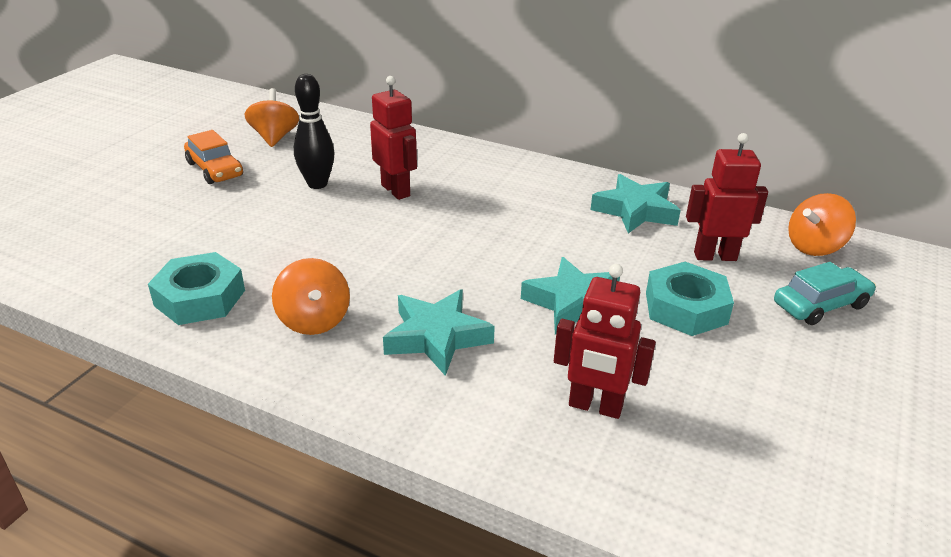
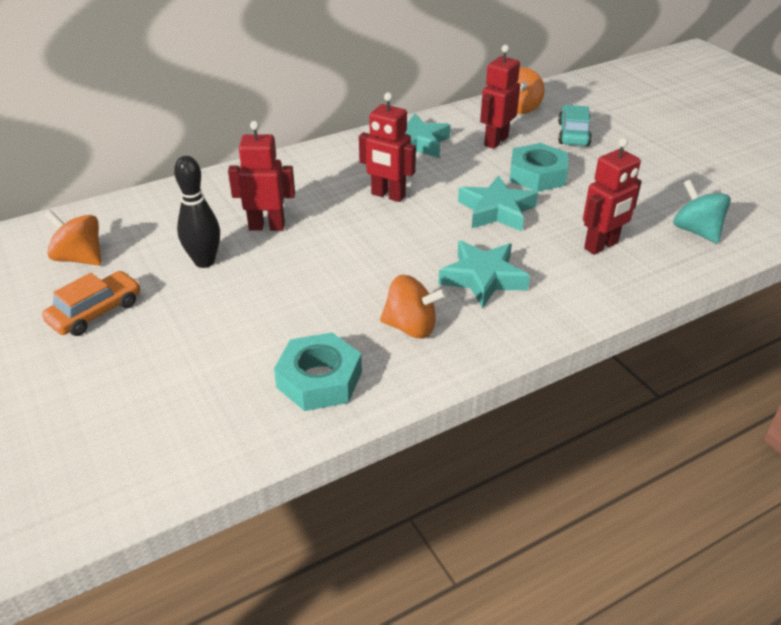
camera: 55 degrees left, 5 degrees up
(215, 169) = (96, 312): orange car -> orange car turned 45 degrees counterclockwise
(518, 229) = (388, 195): none -> red robot
(735, 489) = (696, 231): none -> turquoise spinning top

